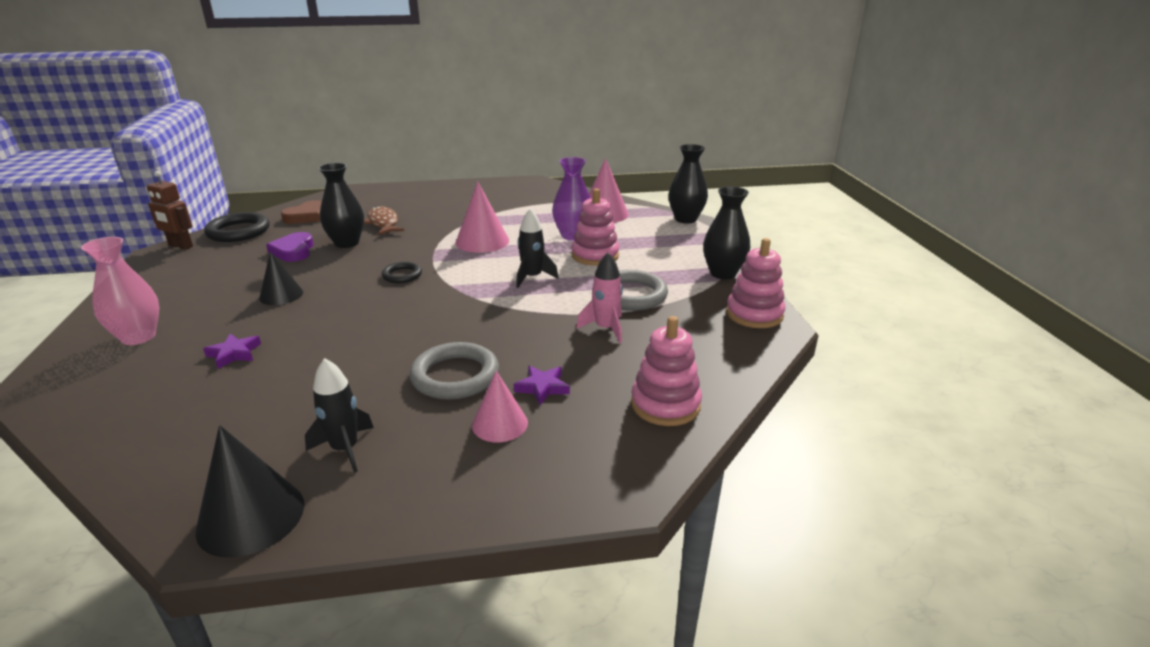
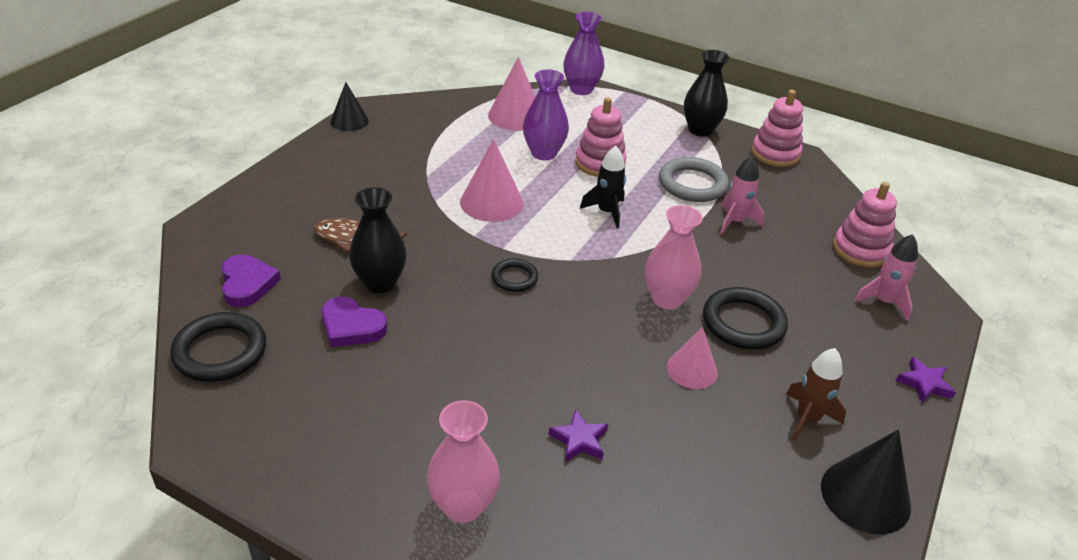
camera: 55 degrees left, 10 degrees up
(180, 246) = (202, 414): brown robot -> none
(281, 295) = (469, 370): black cone -> black cone (349, 121)
(306, 216) = (247, 284): brown heart -> purple heart
(345, 449) = (807, 418): black rocket -> brown rocket
(447, 334) = (667, 299): none -> pink vase
(455, 376) = (743, 323): grey ring -> black ring
(500, 424) = (830, 329): pink cone -> pink cone (692, 370)
(542, 387) = (796, 289): purple star -> purple star (924, 383)
(591, 444) = (884, 302): none -> pink rocket
(685, 219) = (581, 89): black vase -> purple vase

